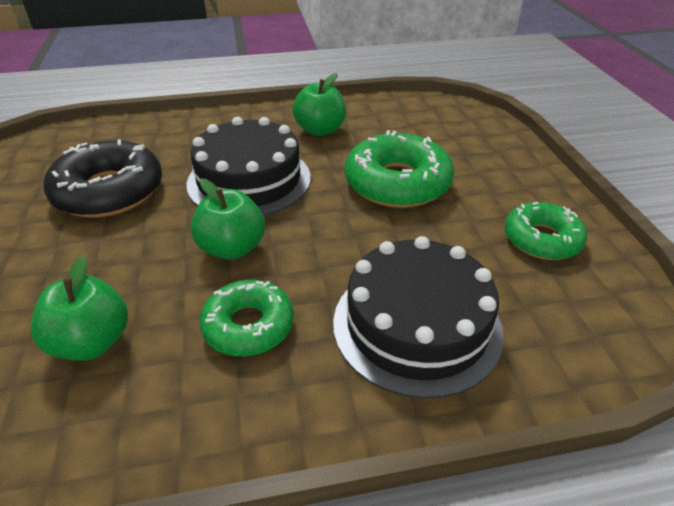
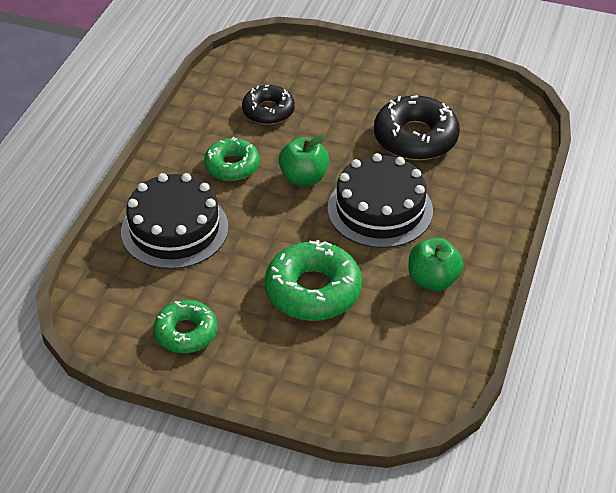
camera: 120 degrees right, 5 degrees up
(92, 342) = (268, 111): green apple -> black donut

